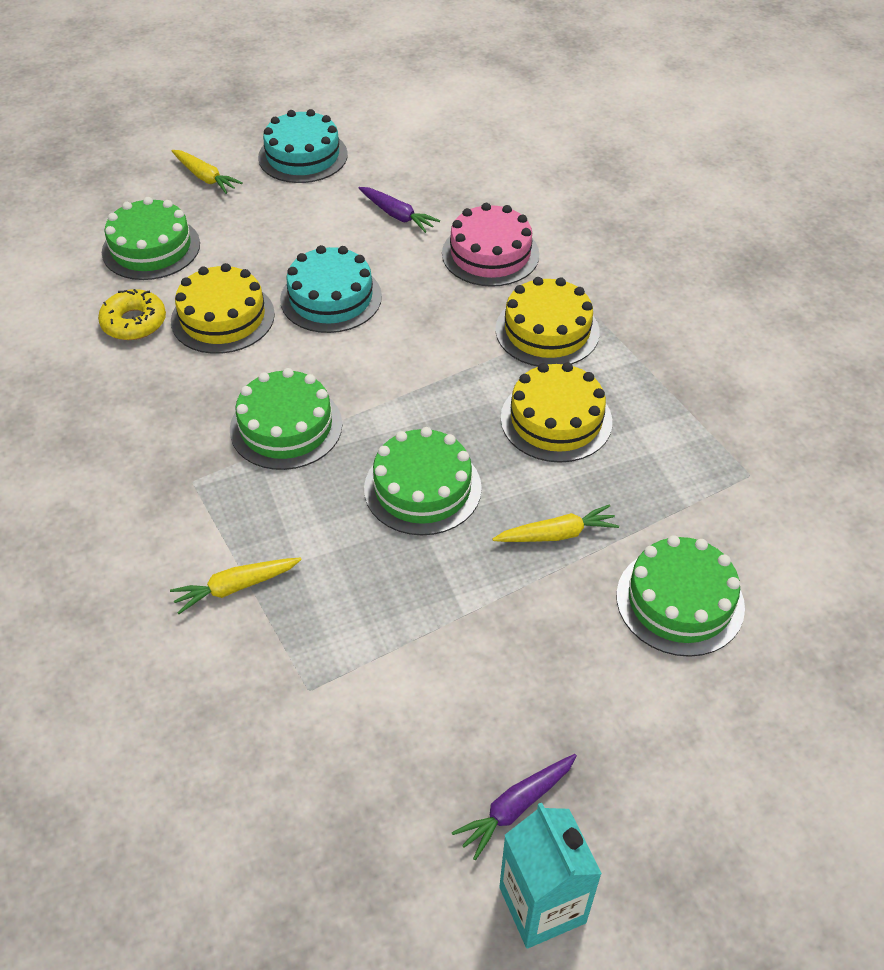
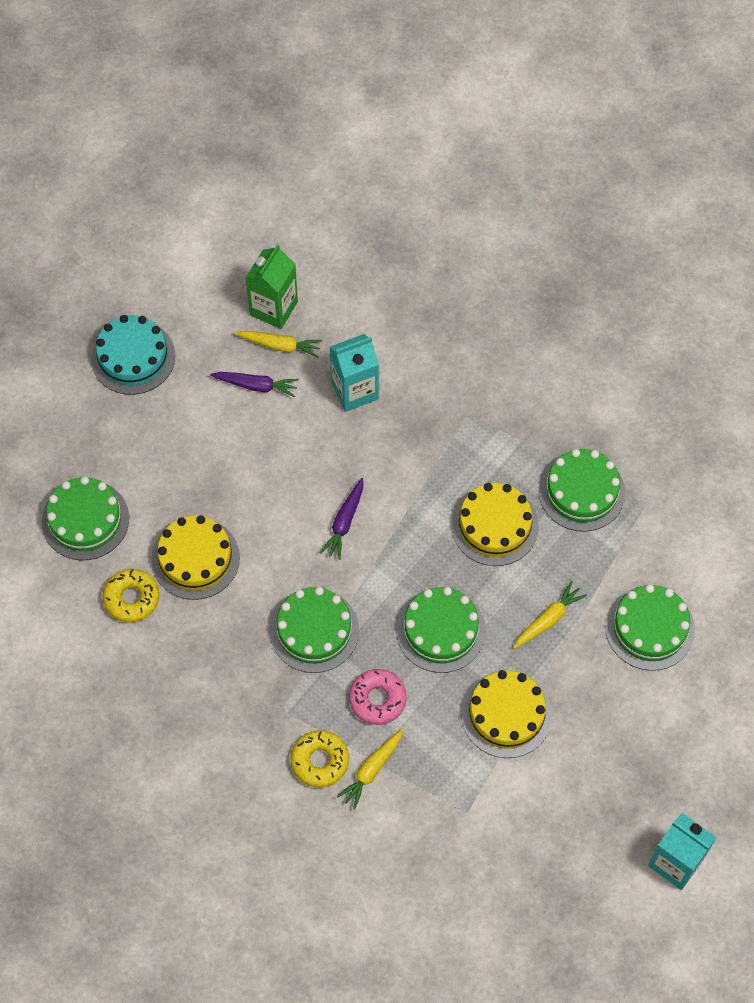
camera: 30 degrees left, 15 degrees up
(187, 549) = (320, 761): none -> yellow donut
(205, 177) = (69, 422): yellow carrot -> yellow carrot (280, 345)
(300, 520) = (377, 699): none -> pink donut
(331, 298) = (263, 497): turquoise cake -> none
(460, 169) = (274, 308): none -> green carton
(490, 254) = (354, 391): pink cake -> turquoise carton
(516, 807) = (630, 816): purple carrot -> purple carrot (344, 522)
(547, 330) = (442, 447): yellow cake -> yellow cake (506, 714)
(680, 431) = (581, 491): none -> green cake

